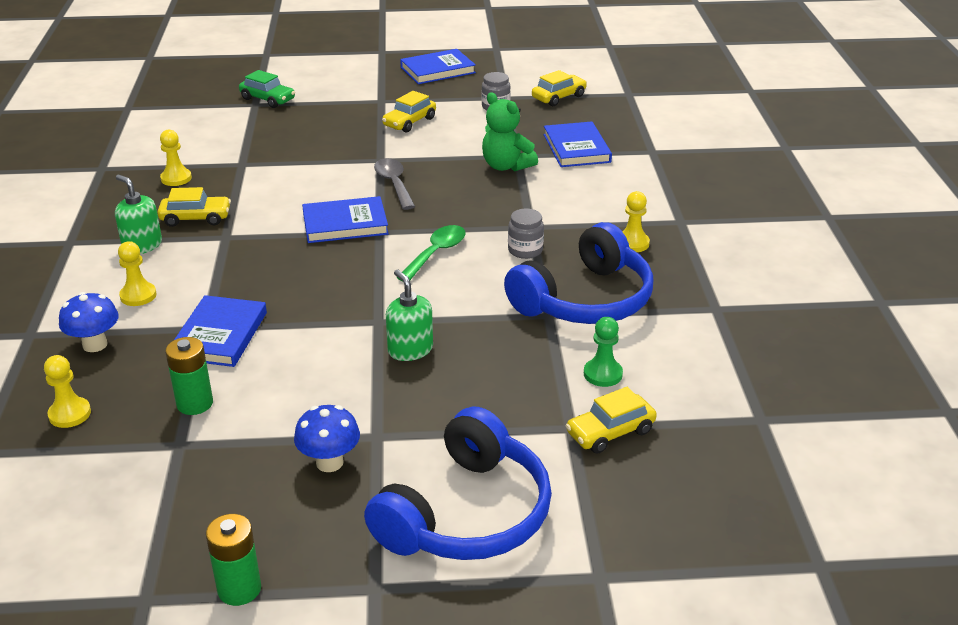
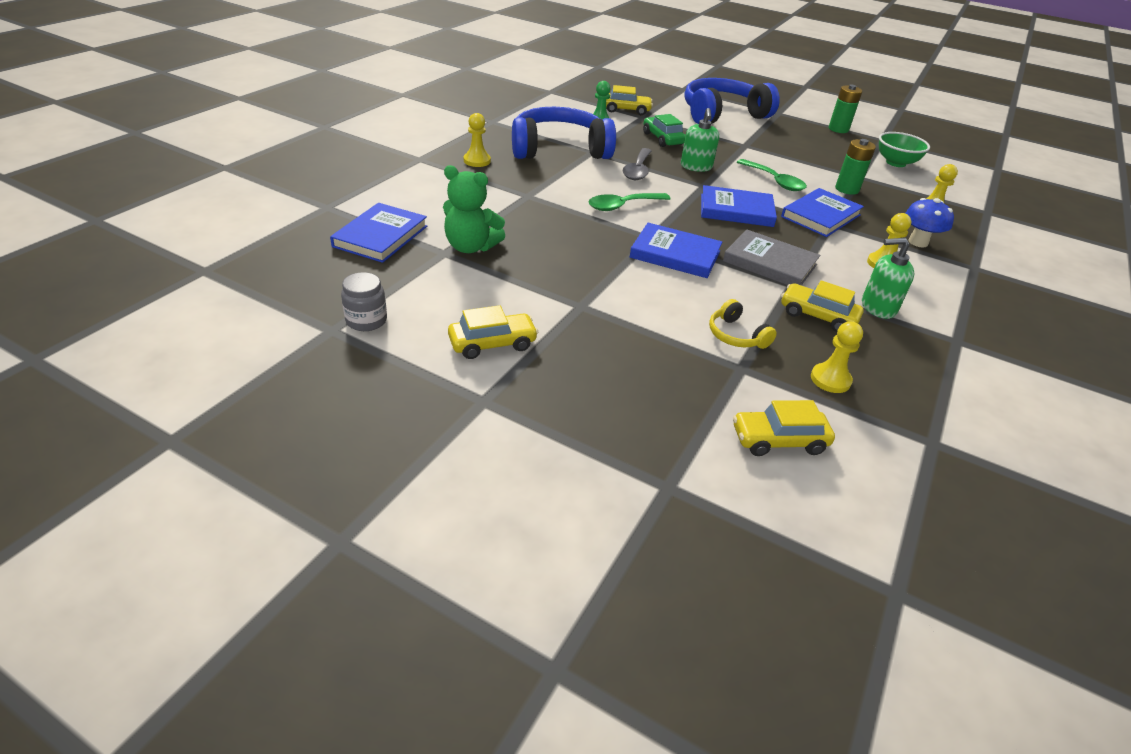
camera: 150 degrees left, 5 degrees up
(118, 520) = (896, 163): none -> green bowl
(142, 245) = (878, 307): green soap dispenser -> green soap dispenser turned 105 degrees clockwise
(255, 181) = (736, 335): none -> yellow headphones
(255, 250) = (769, 263): none -> grey book
(268, 99) = (641, 490): green car -> green car (662, 139)
(298, 371) = (774, 181): none -> green spoon
(329, 462) = (777, 145): blue mushroom -> none
(394, 184) = (595, 273): grey spoon -> grey spoon (637, 170)
(437, 70) = (328, 431): blue book -> blue book (736, 210)
(506, 166) = (471, 247): green teddy bear -> green teddy bear turned 120 degrees clockwise
(525, 250) = (555, 184): grey jar -> none
(558, 97) = (278, 301): yellow car -> yellow car (778, 440)

